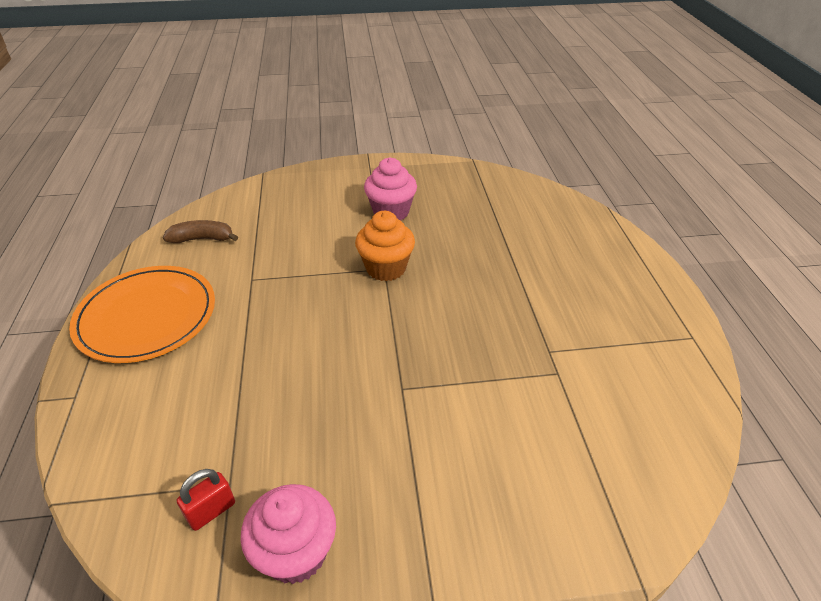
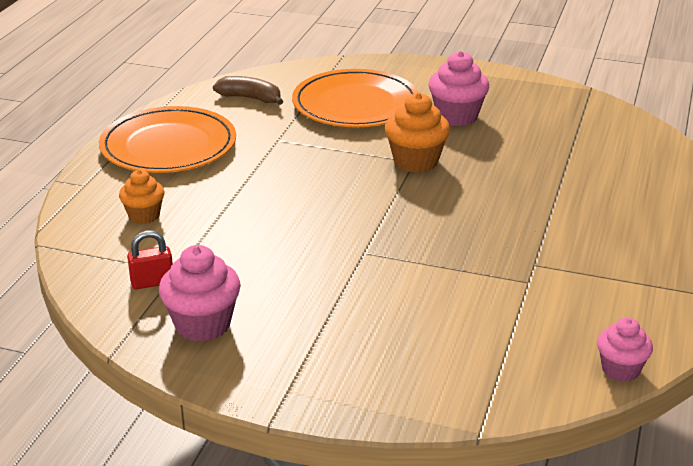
camera: 25 degrees right, 10 degrees down
(160, 417) = (144, 215): none -> orange cupcake
(300, 221) = (355, 104): none -> orange plate
(694, 449) = (620, 369): none -> pink cupcake

